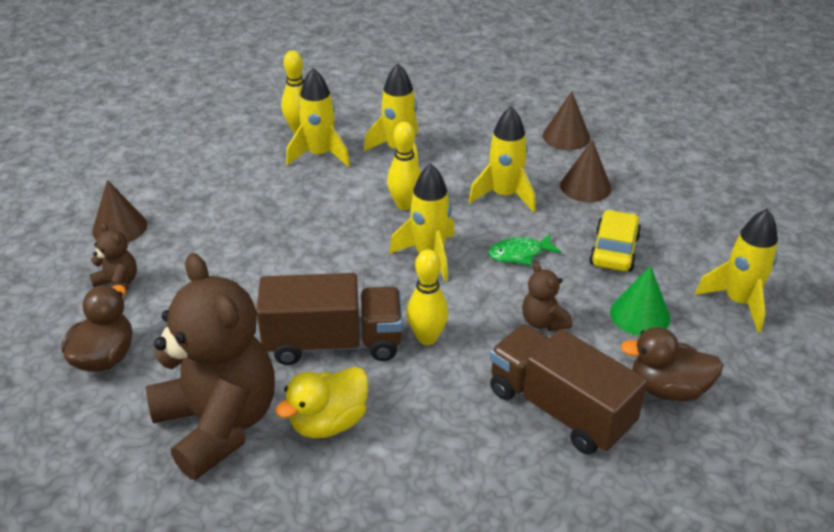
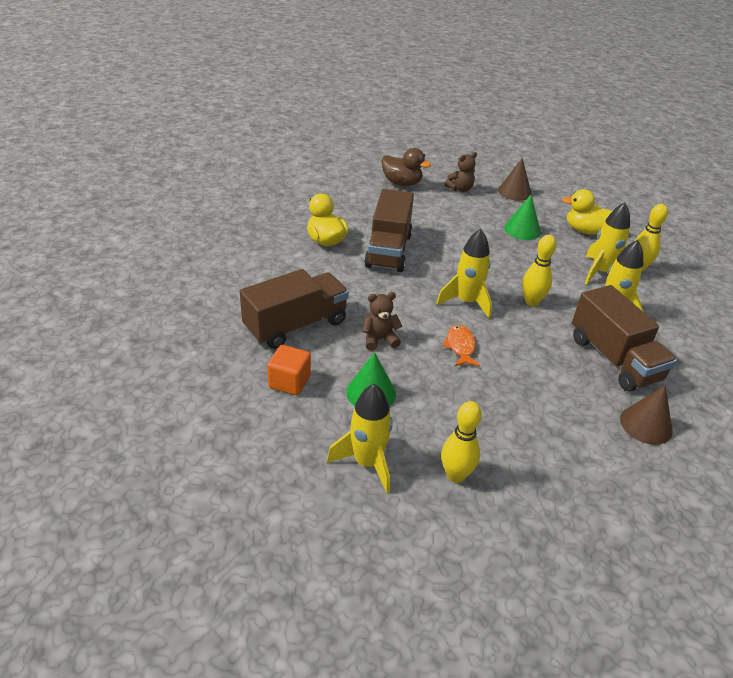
camera: 100 degrees right, 0 degrees up
(218, 424) = (340, 209): brown teddy bear -> none
(222, 164) = (585, 231): none -> yellow duck
(234, 217) = (522, 230): none -> green cone
(427, 338) = (381, 285): yellow bowling pin -> yellow bowling pin (455, 475)
(481, 150) = (614, 359): none -> brown truck
(504, 195) = (541, 357): yellow rocket -> none
(519, 254) = (460, 347): green fish -> orange fish
(585, 186) = (554, 413): brown cone -> none
(614, 250) = (455, 403): yellow car -> none
(668, 389) = (289, 382): brown duck -> orange cube

